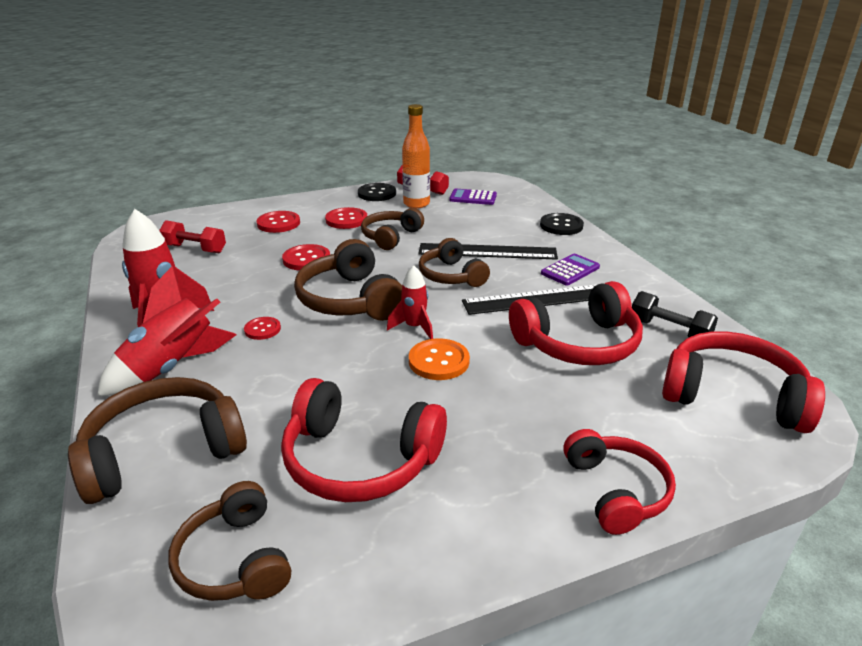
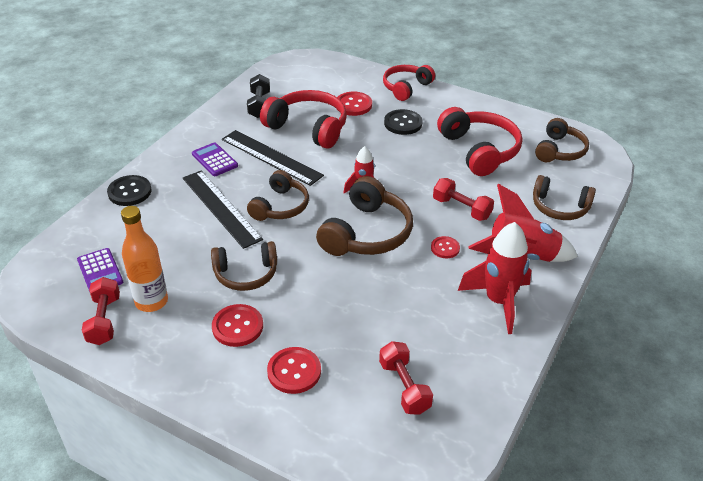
camera: 130 degrees left, 10 degrees up
(163, 451) = (559, 207): brown headphones -> brown headphones, size x0.66
(290, 371) = (461, 208): none -> red dumbbell
(306, 259) = (339, 296): red button -> red button (353, 105)
(377, 193) = (146, 350): black button -> black button (403, 123)
(439, 361) = (383, 164): orange button -> none
(570, 270) = (214, 160): purple calculator -> purple calculator turned 45 degrees clockwise
(732, 395) = (303, 77): red headphones -> none

